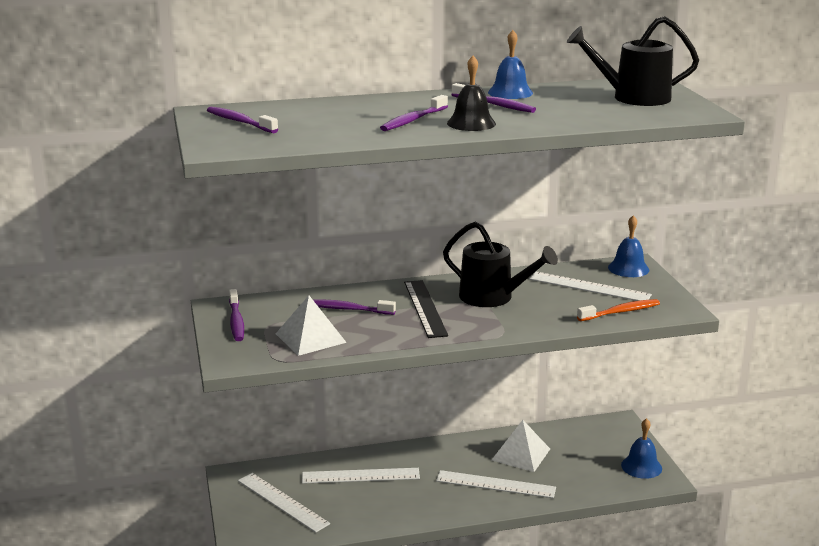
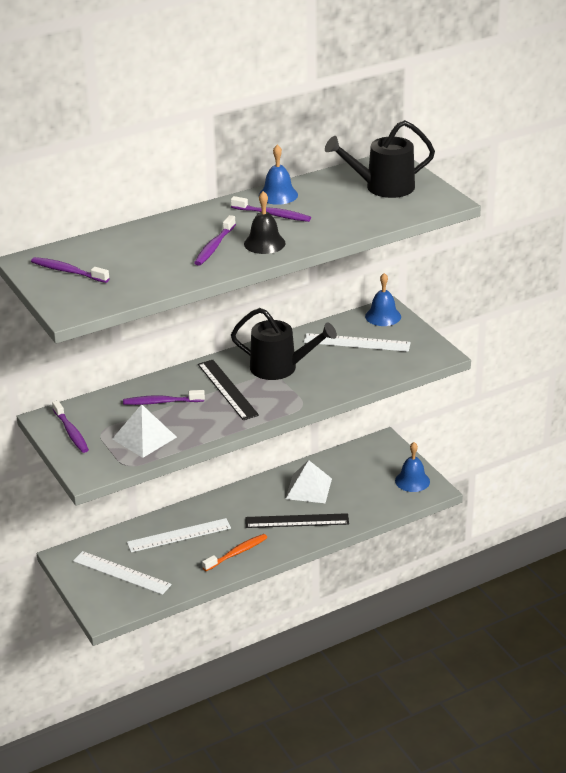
camera: 15 degrees left, 10 degrees up
(495, 484) = (297, 521): white ruler -> black ruler
(620, 312) = (390, 365): orange toothbrush -> orange toothbrush (237, 553)

